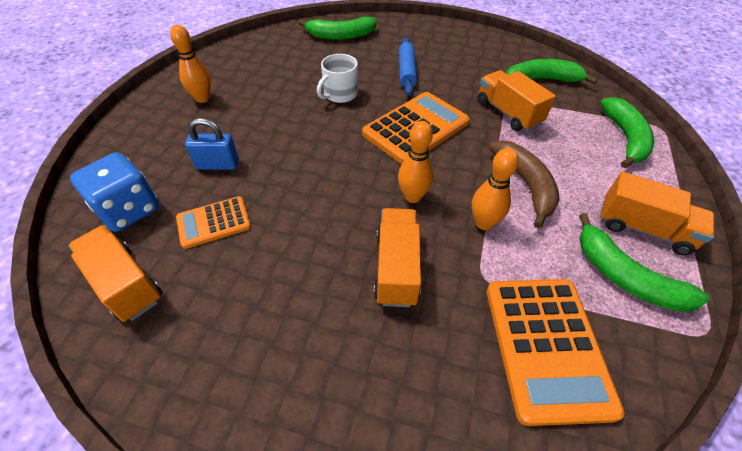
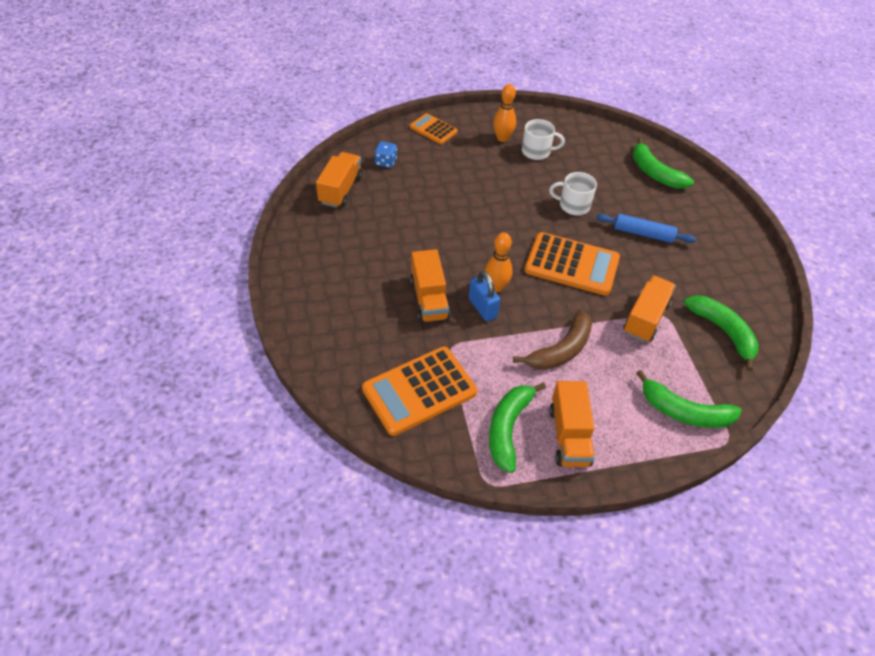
camera: 60 degrees right, 0 degrees up
(129, 210) = (386, 162): blue dice -> blue dice, size x0.54
(214, 222) = (403, 201): orange calculator -> orange calculator (433, 129)
(218, 165) = (448, 179): blue padlock -> blue padlock (482, 308)
(246, 85) = (537, 152): none -> white mug
(396, 267) = (429, 299): orange truck -> orange truck turned 105 degrees clockwise
(407, 71) = (643, 234): blue rolling pin -> blue rolling pin turned 45 degrees clockwise
(483, 223) = (500, 334): orange bowling pin -> none
(625, 138) = (684, 412): green banana -> green banana turned 45 degrees clockwise

